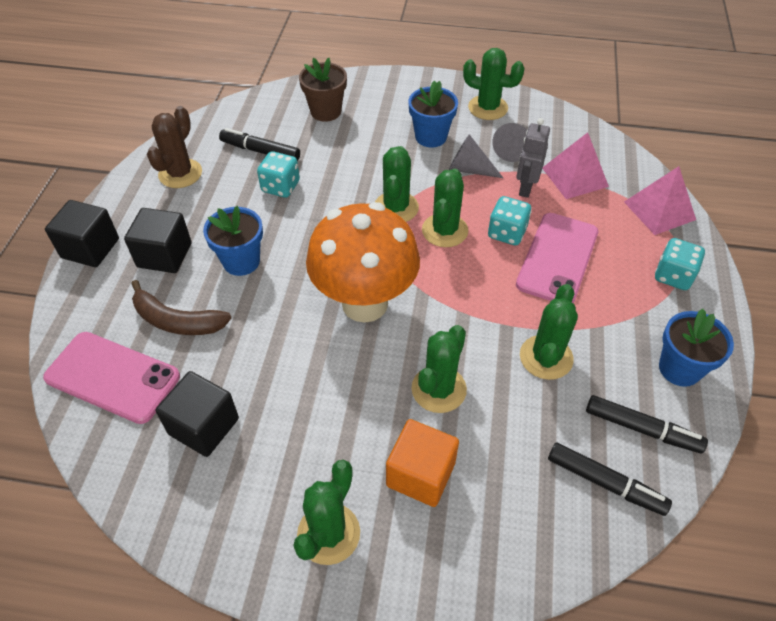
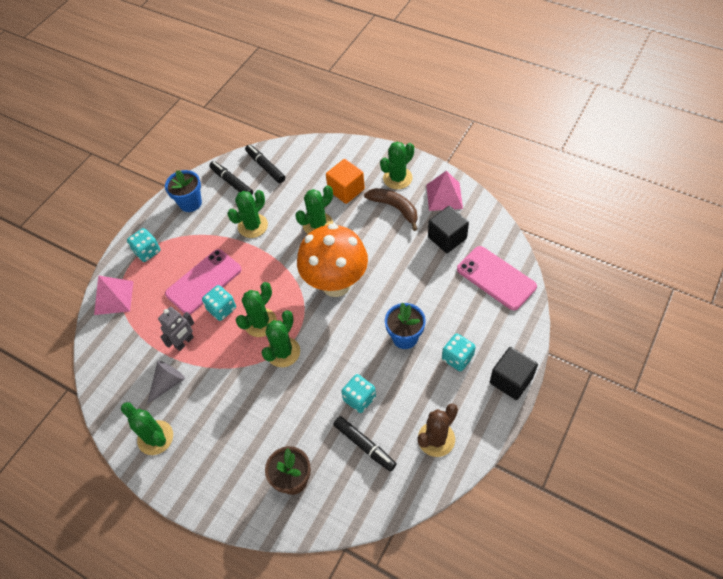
camera: 155 degrees left, 5 degrees up
(164, 255) = (457, 358): black cube -> turquoise dice
(177, 321) = (454, 304): brown banana -> brown banana (395, 208)
(431, 137) = (221, 417): blue flower pot -> none
(469, 169) = (212, 372): grey cone -> none
(575, 177) = (144, 342): pink pyramid -> pink pyramid (444, 196)

